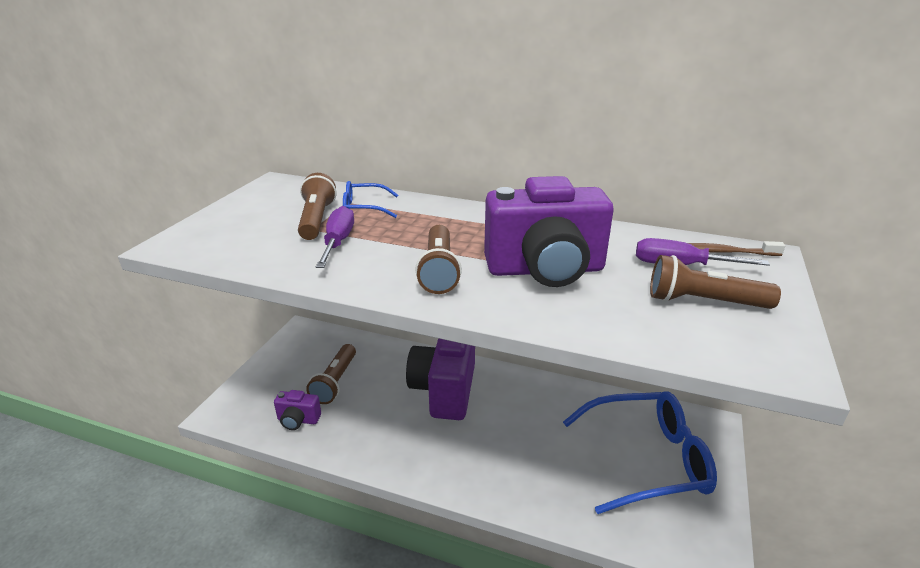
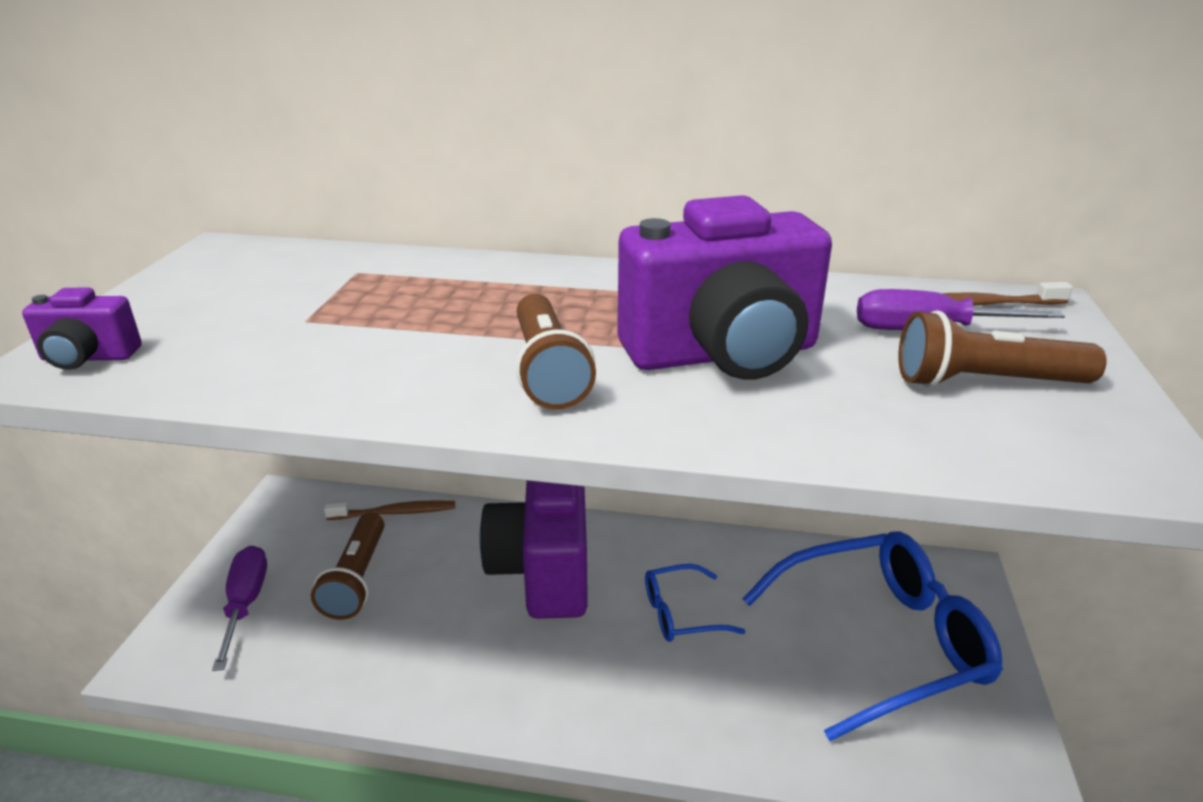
camera: 10 degrees left, 0 degrees up
(298, 420) = (302, 653): purple camera -> purple camera (88, 358)
(316, 220) = (310, 304): brown flashlight -> none
(338, 242) = (358, 338): purple screwdriver -> purple screwdriver (245, 604)
(364, 208) = (389, 279): blue glasses -> blue glasses (681, 613)
(364, 345) = (395, 513): none -> brown toothbrush

